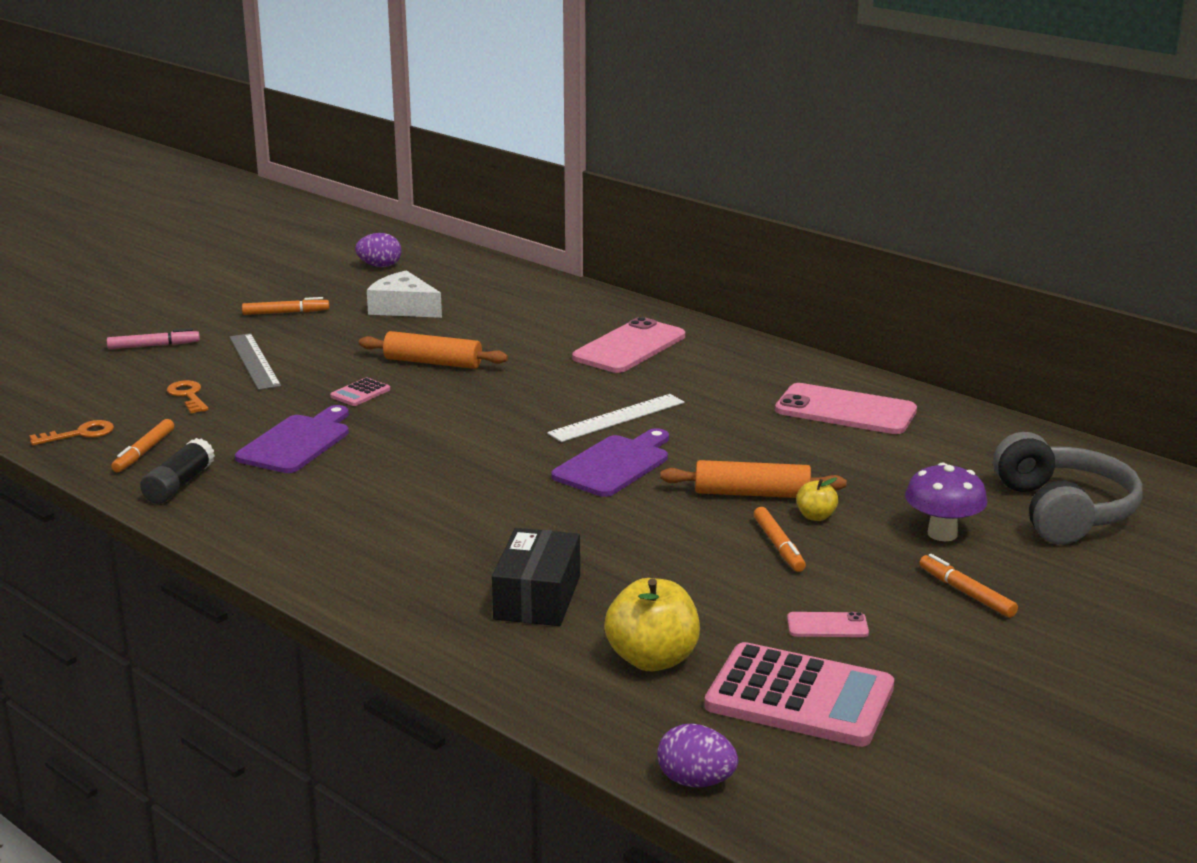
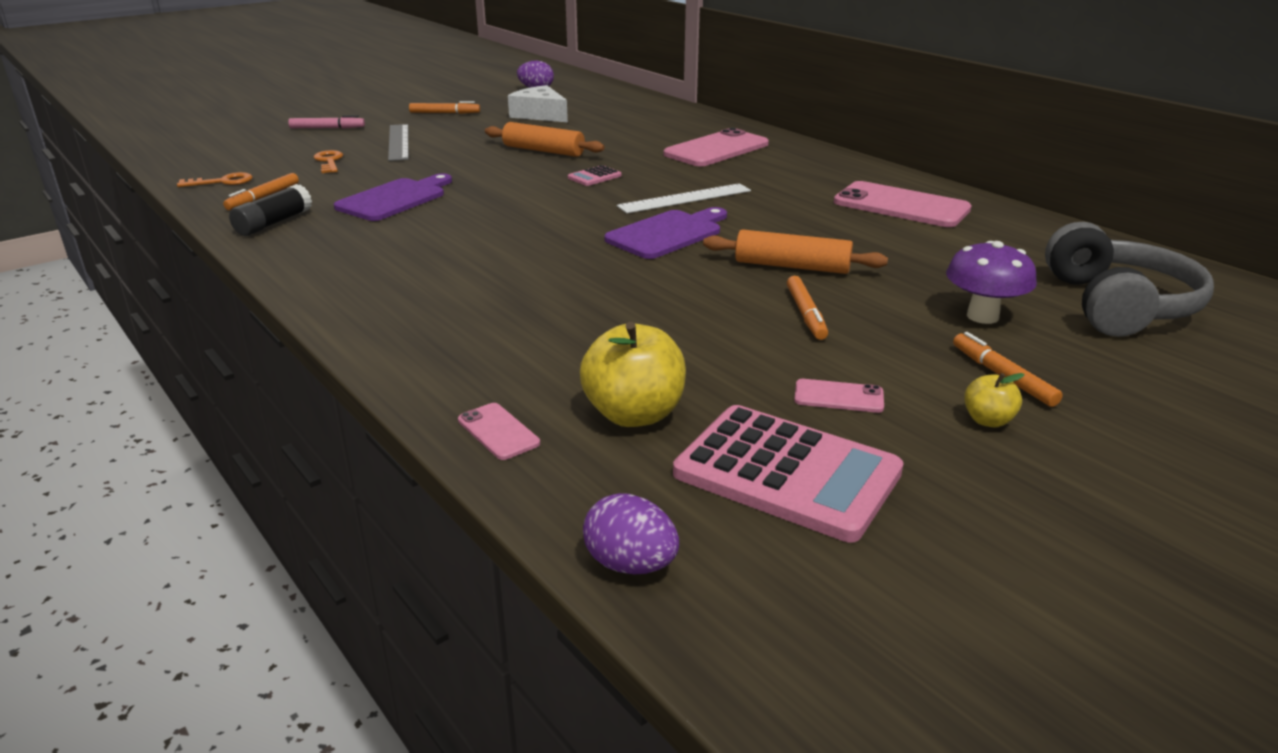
camera: 10 degrees right, 5 degrees up
(360, 393) = (470, 168): pink calculator -> pink calculator (594, 177)
(537, 597) = (541, 342): black box -> none
(538, 687) = (498, 432): none -> pink phone
(816, 516) = (851, 291): yellow apple -> yellow apple (988, 420)

